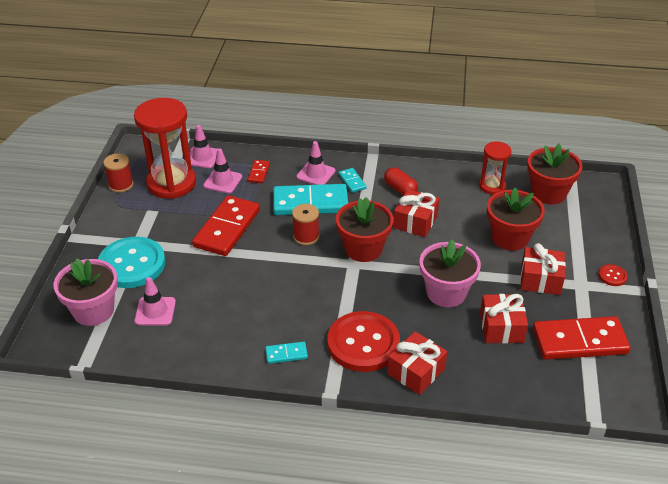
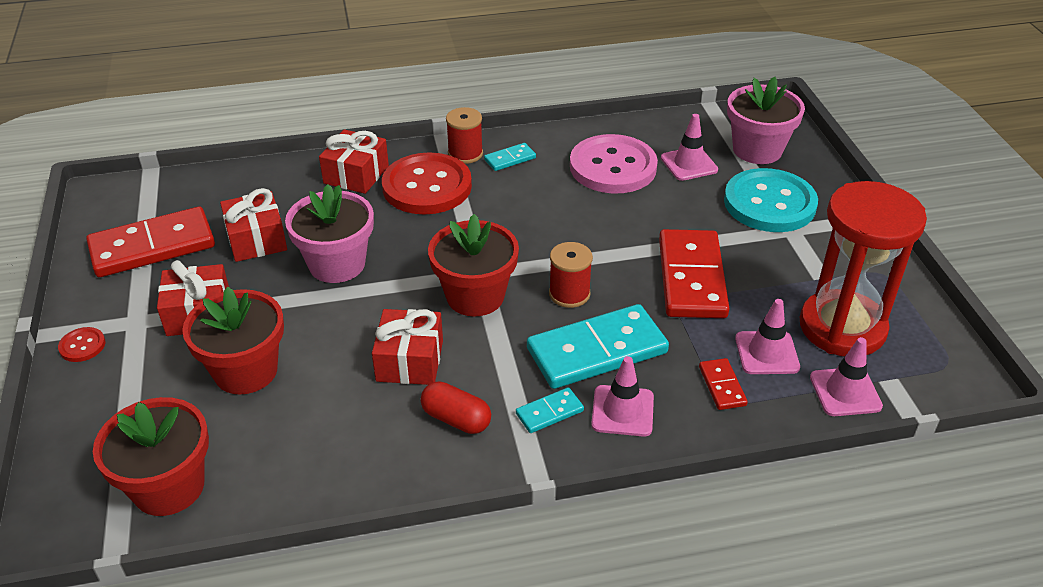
camera: 160 degrees right, 0 degrees up
(121, 185) = (914, 305): red spool -> red spool (465, 154)
(213, 324) = (613, 167): none -> pink button
(352, 181) = (549, 412): turquoise domino -> turquoise domino turned 75 degrees counterclockwise
(492, 186) = (283, 473): red hourglass -> none

